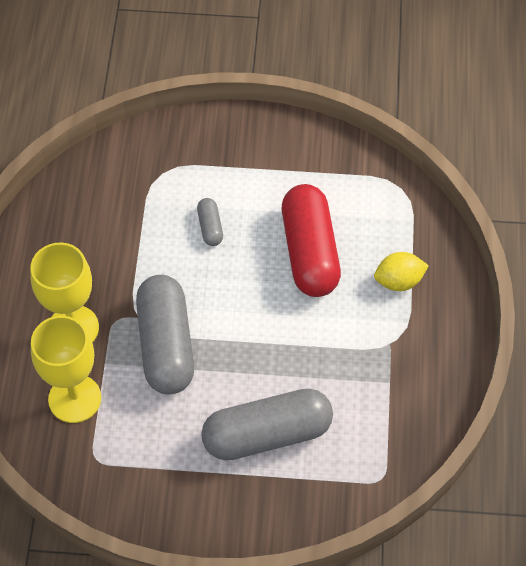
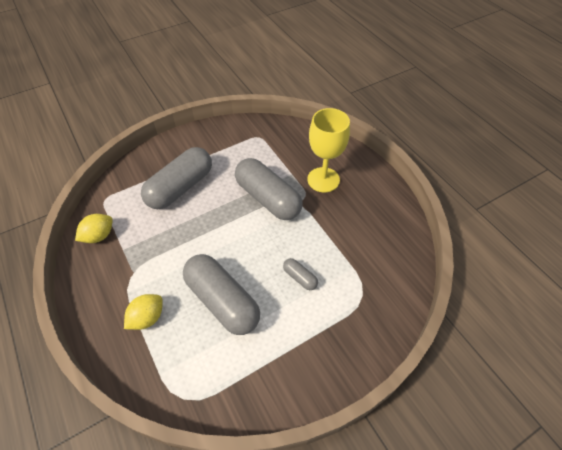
camera: 145 degrees right, 5 degrees down
(74, 398) = (291, 152): yellow goblet -> none
(309, 252) = (222, 301): red capsule -> grey capsule
(411, 421) = (99, 236): none -> yellow lemon

